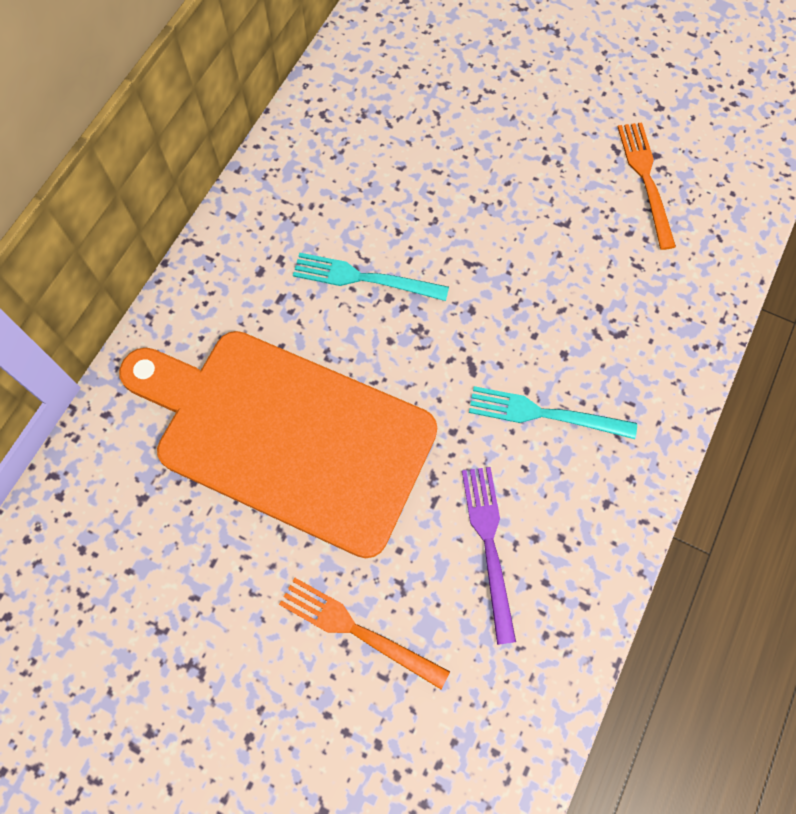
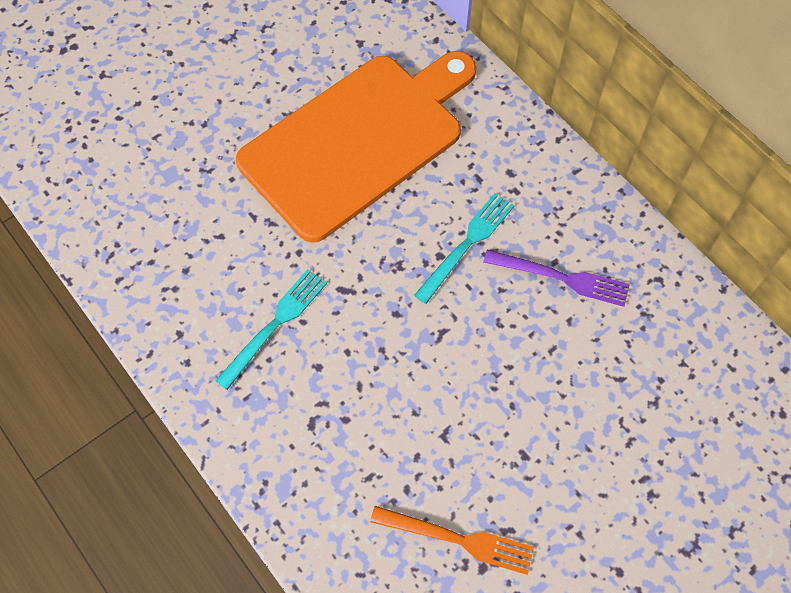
camera: 115 degrees right, 5 degrees down
(357, 630) = (194, 133): orange fork -> none
(489, 545) = (199, 237): purple fork -> purple fork (561, 278)

